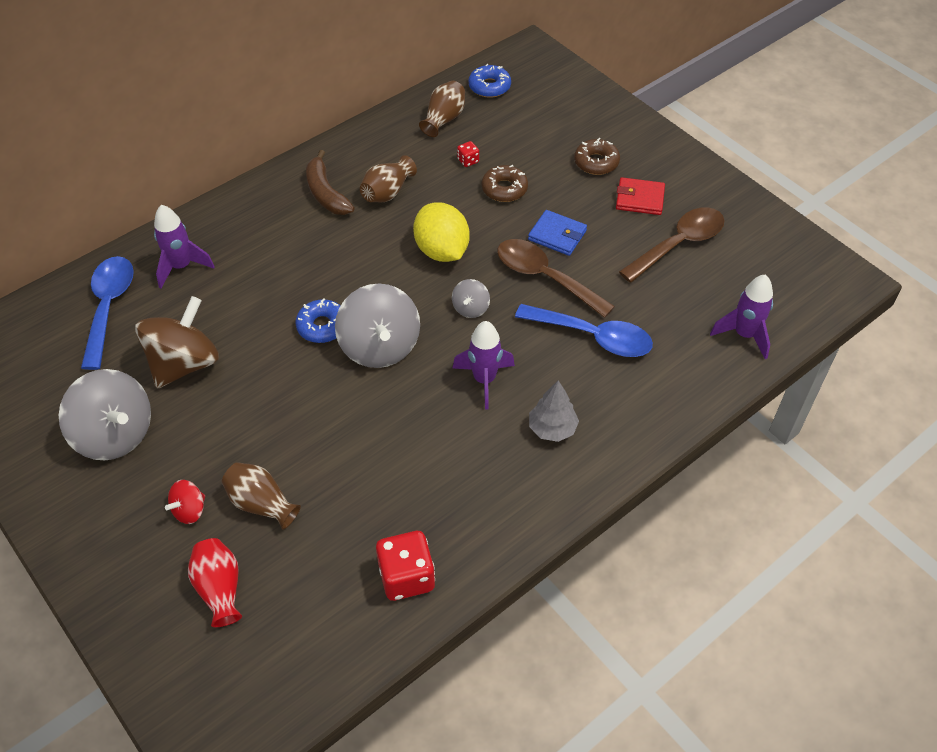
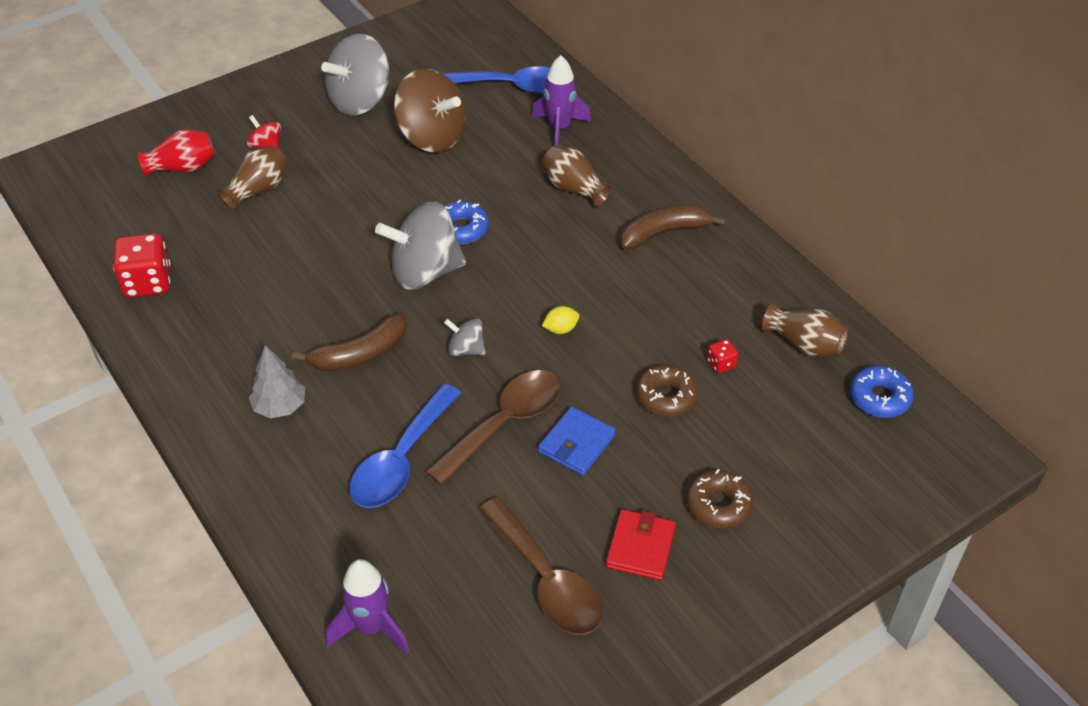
camera: 95 degrees right, 5 degrees down
(387, 192) = (663, 285): brown vase -> brown vase (574, 188)
(442, 251) = (560, 329): yellow lemon -> yellow lemon, size x0.42
(484, 380) = (360, 354): purple rocket -> brown banana

